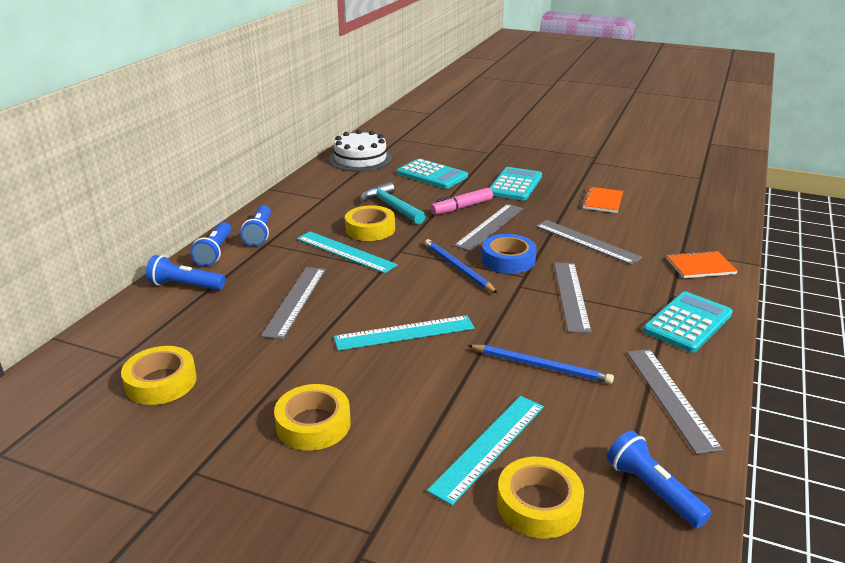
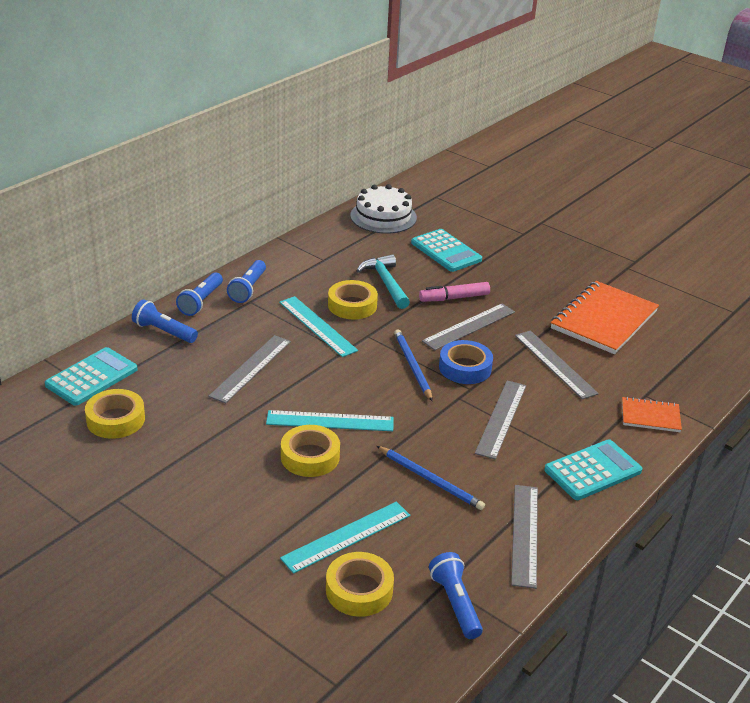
camera: 15 degrees right, 5 degrees up
(313, 424) = (218, 484): yellow tape -> yellow tape (310, 457)
(515, 185) = (525, 281): turquoise calculator -> turquoise calculator (92, 377)
(602, 201) = (604, 320): orange notebook -> orange notebook, size x1.96

